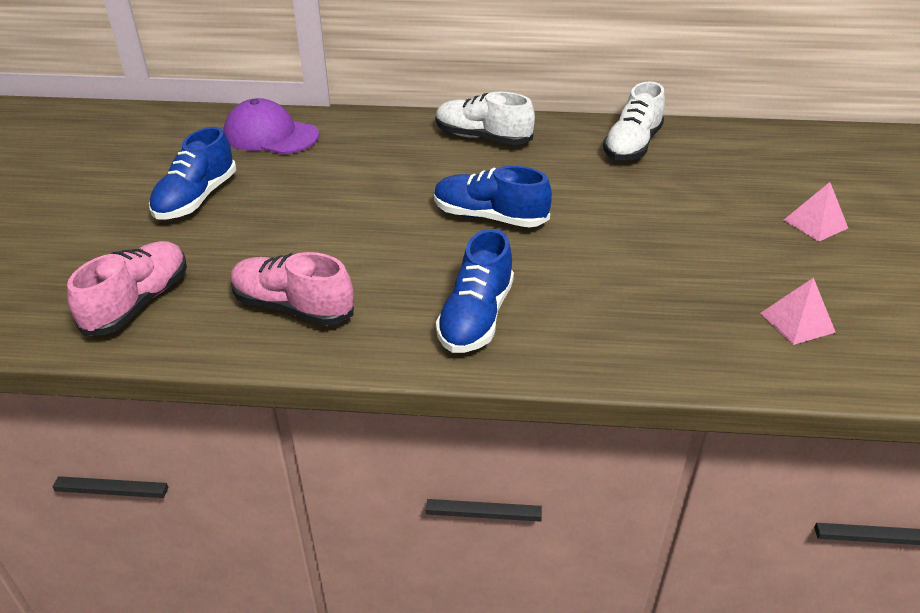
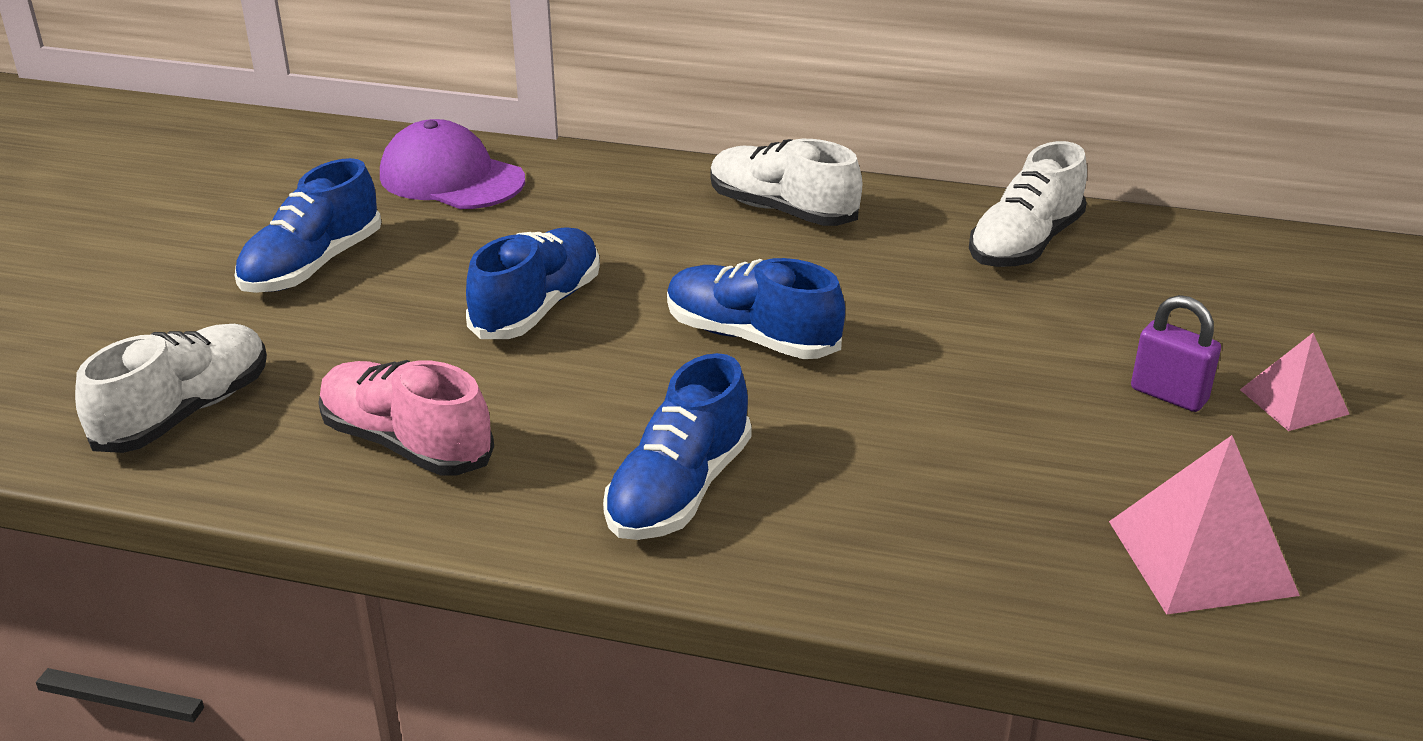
camera: 10 degrees right, 5 degrees down
(138, 303) = (185, 412): pink shoe -> white shoe
(350, 211) = (537, 307): none -> blue shoe
(745, 227) = (1169, 395): none -> purple padlock
(797, 322) = (1201, 557): pink pyramid -> pink pyramid, size x1.62

